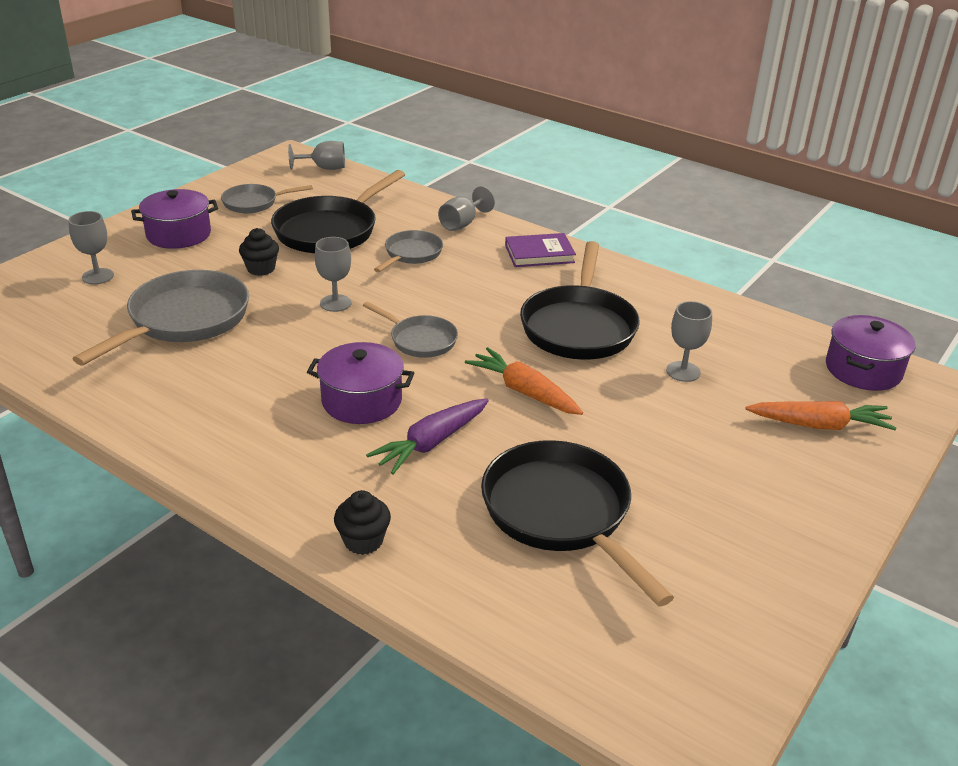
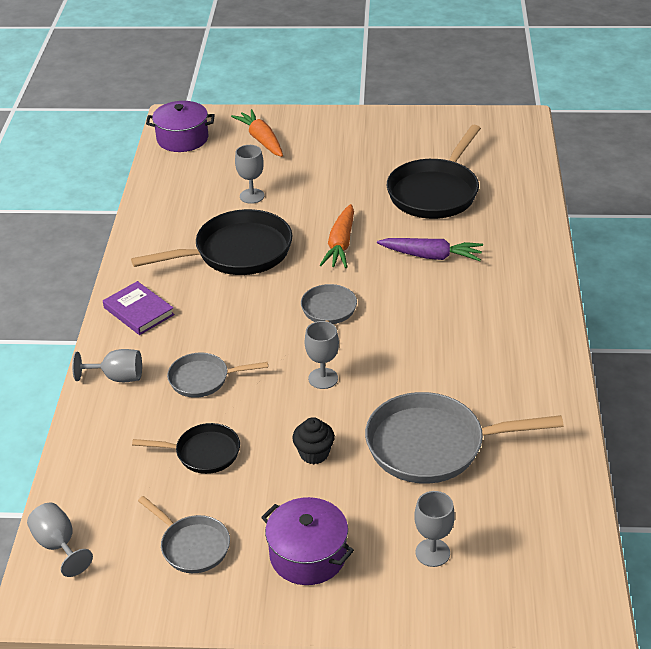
camera: 120 degrees left, 5 degrees up
(330, 230) = (203, 453): black pan -> black pan, size x0.55
(362, 401) = (424, 302): purple pot -> none
(363, 541) = (532, 242): black cupcake -> none

